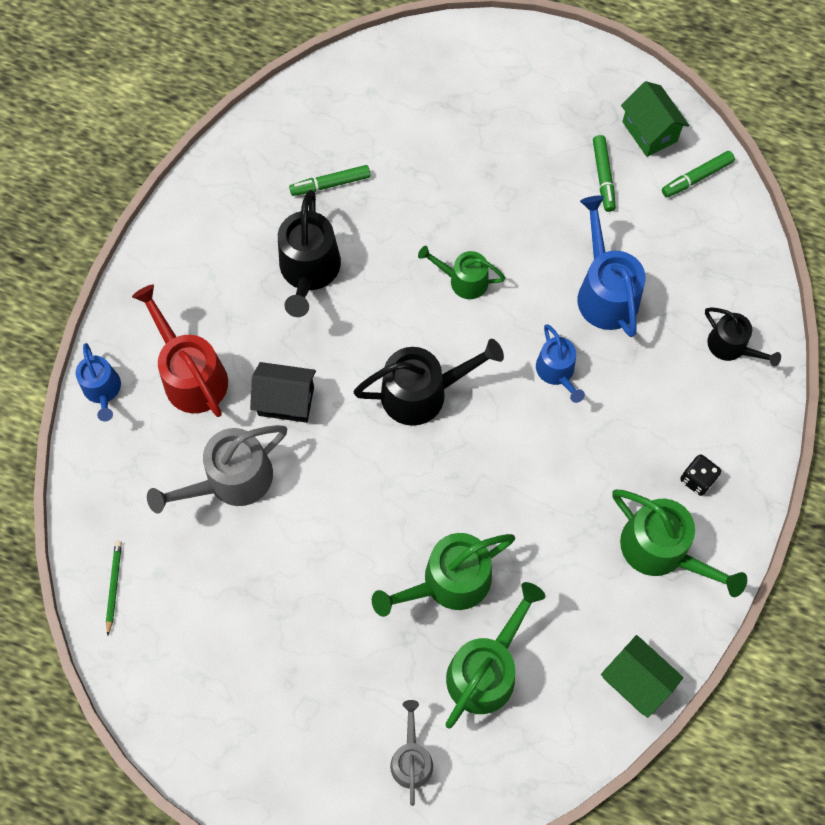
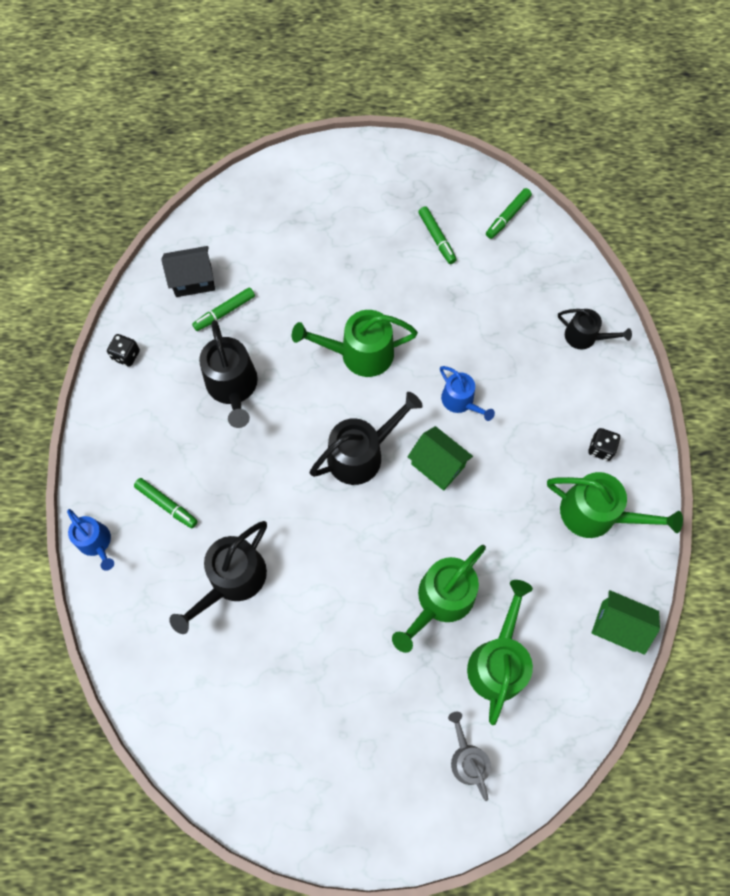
camera: 20 degrees left, 0 degrees up
(114, 586) = (165, 706): green pencil -> none
(191, 375) = (167, 505): red watering can -> green marker
(206, 197) = (126, 355): none -> black dice
(231, 480) = (232, 580): grey watering can -> black watering can
(286, 401) = (253, 499): black house -> black house (193, 280)
(463, 280) = (360, 354): green watering can -> green watering can, size x1.63
(605, 292) = (473, 327): blue watering can -> none
(649, 131) = (458, 193): green house -> green house (437, 465)

